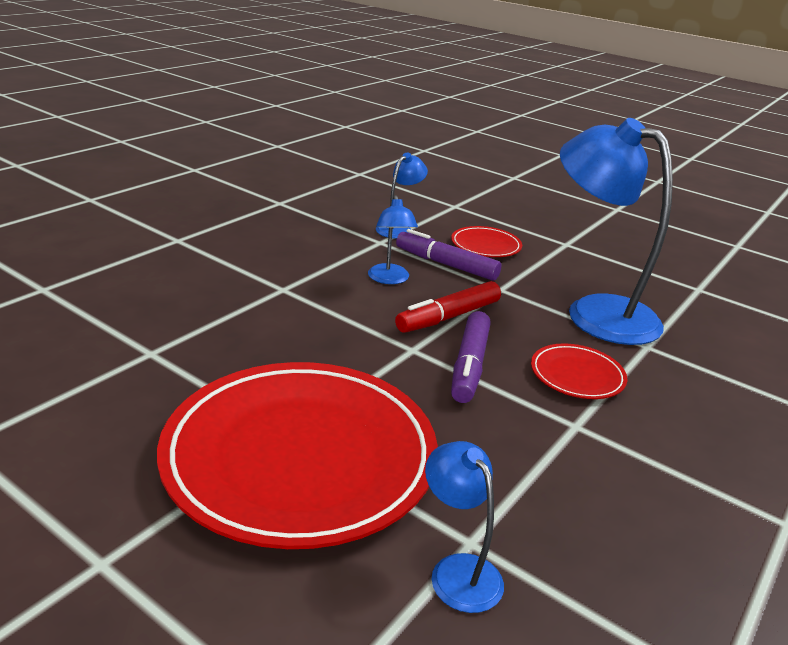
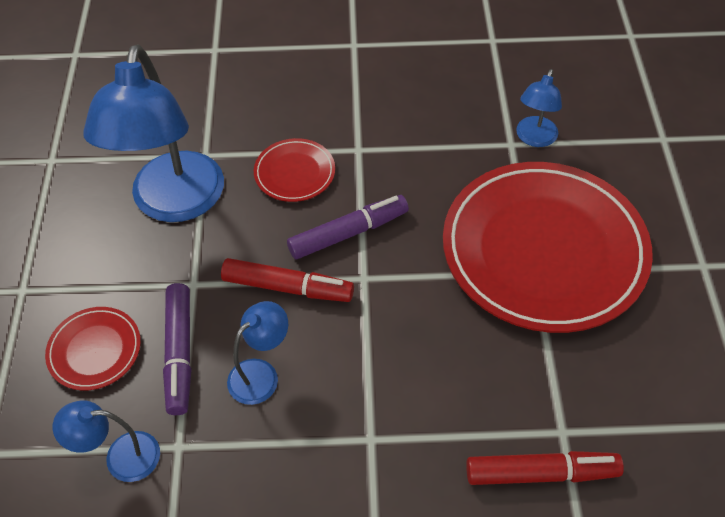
camera: 125 degrees left, 25 degrees up
(147, 327) = (541, 473): none -> red marker

